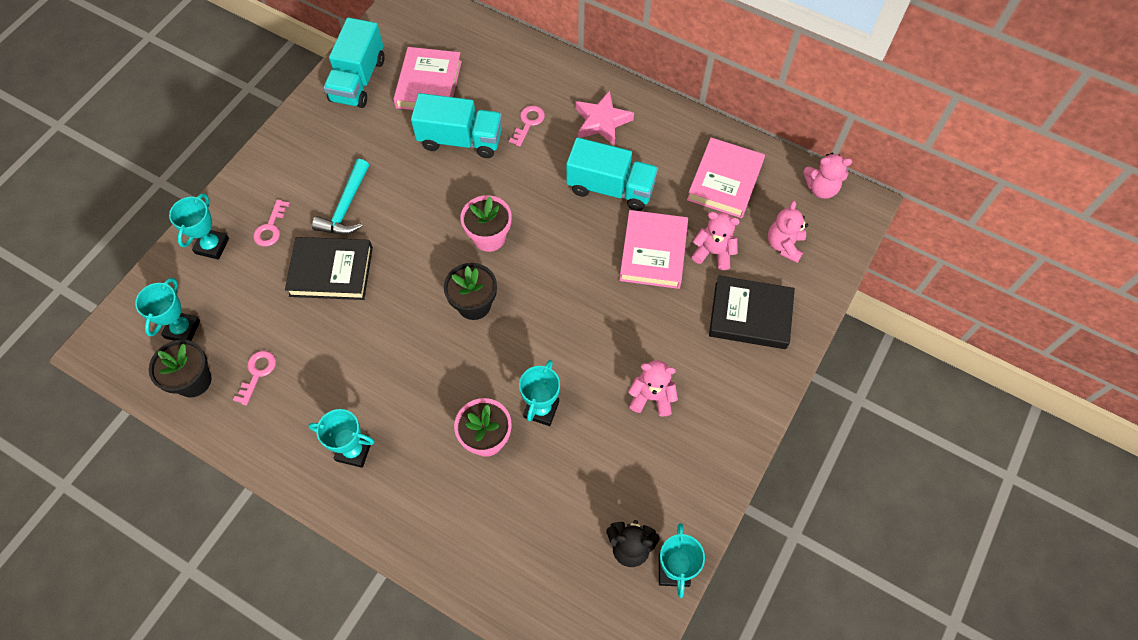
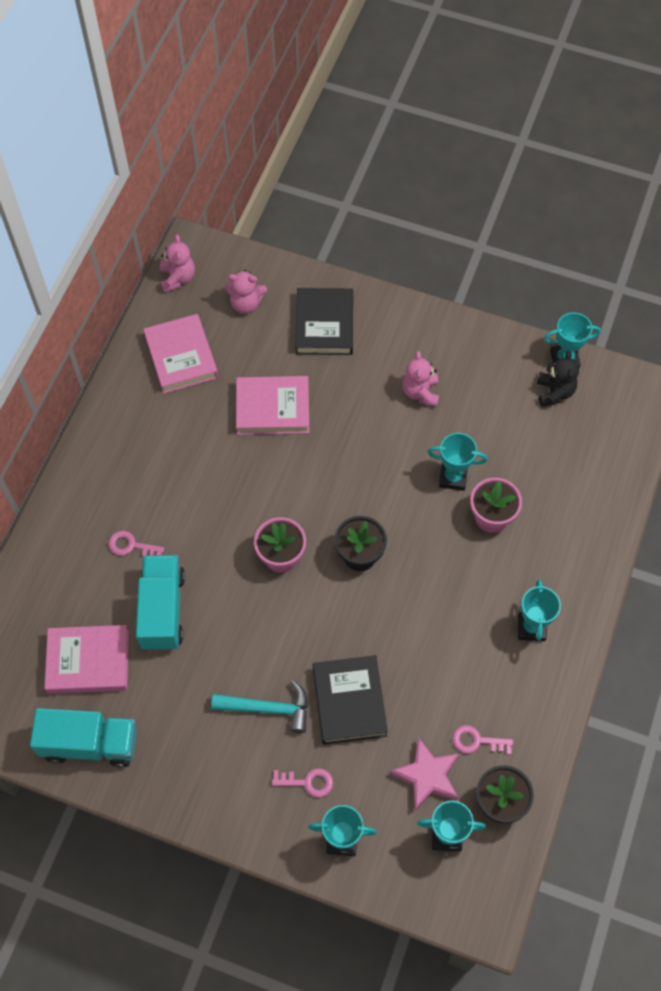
camera: 100 degrees left, 0 degrees up
(602, 121) = (121, 475): pink star -> pink star (427, 776)
(610, 188) = (204, 455): turquoise truck -> none
(713, 252) = (264, 359): pink teddy bear -> none
(725, 181) = (181, 357): pink book -> pink book turned 60 degrees clockwise

